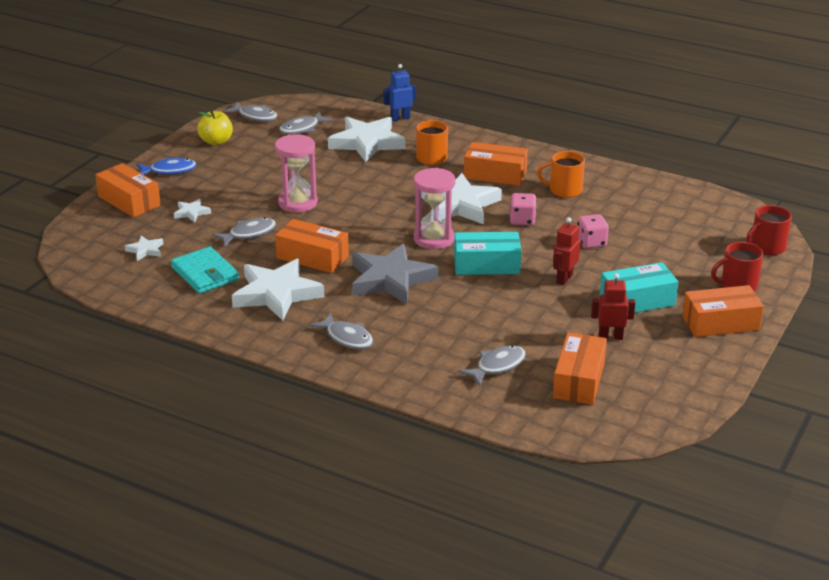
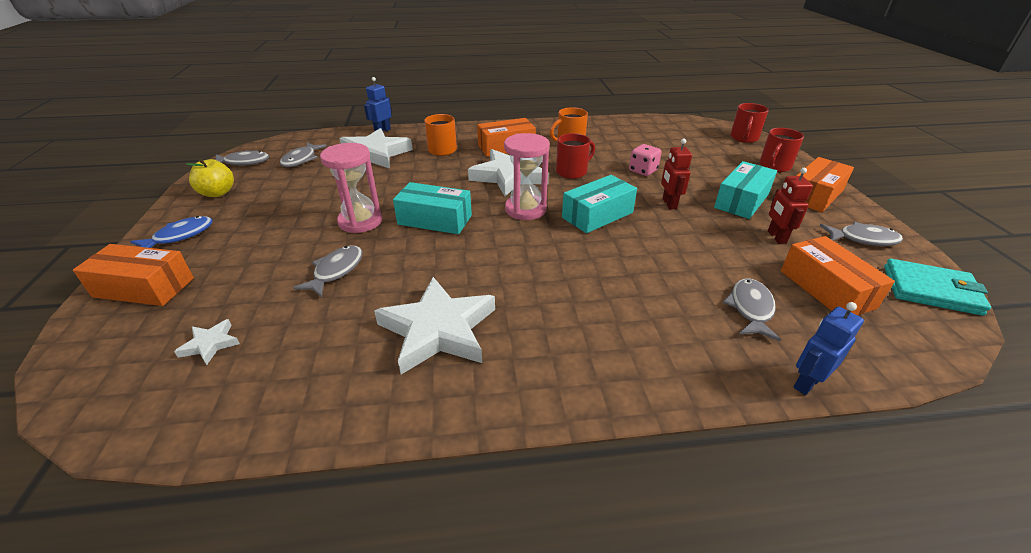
camera: 35 degrees left, 5 degrees up
(191, 213) = (243, 272): white star -> none
(205, 274) = (322, 342): turquoise wallet -> turquoise wallet (931, 290)
(312, 257) = (433, 269): orange box -> none
(347, 338) = (578, 349): grey fish -> grey fish (863, 239)
(353, 221) = (435, 220): none -> turquoise box
(390, 279) = (537, 261): grey star -> none
(462, 411) = (806, 383): none -> blue robot
(522, 220) = (572, 172): pink dice -> red mug
(610, 337) = (776, 237): red robot -> red robot turned 60 degrees counterclockwise

